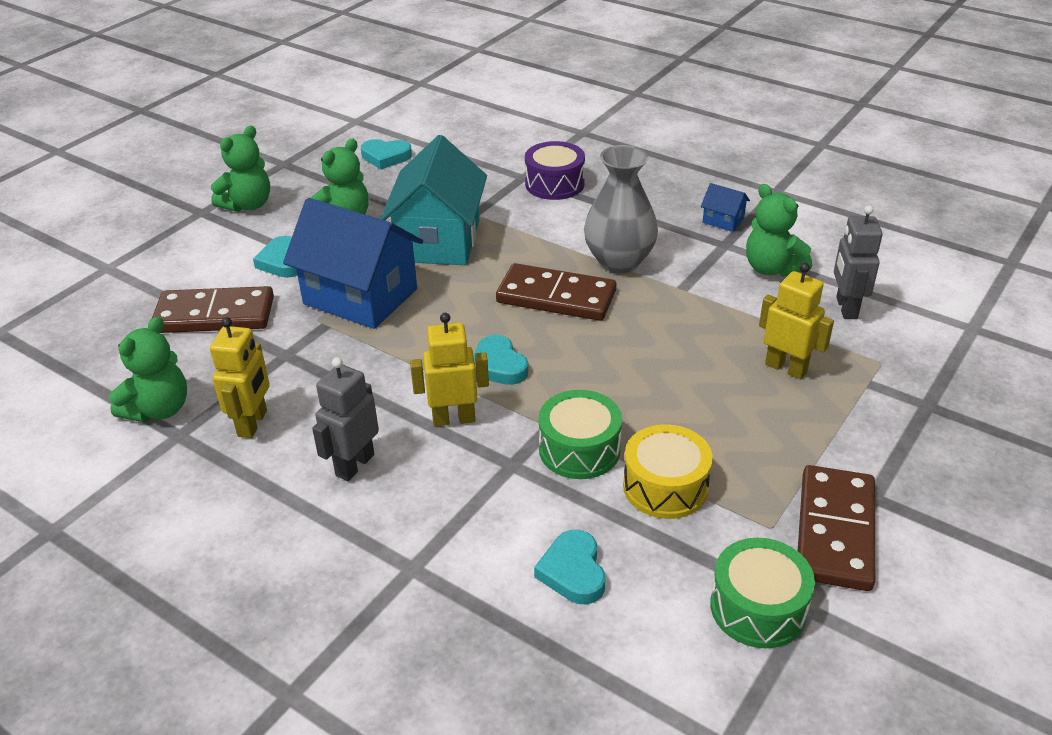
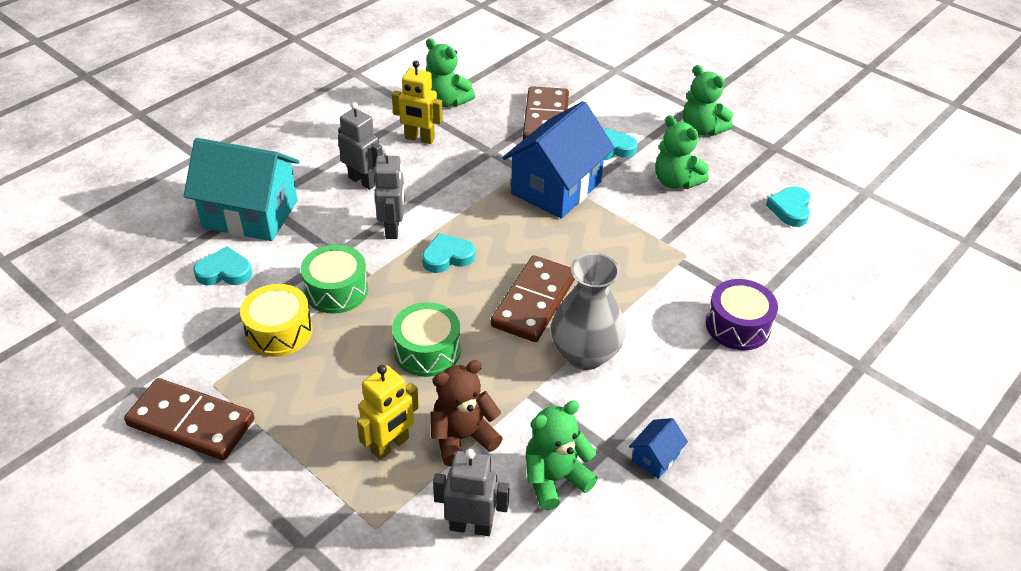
camera: 95 degrees right, 5 degrees up
(438, 240) = (635, 235): turquoise house -> turquoise house (250, 214)
(453, 419) = (393, 228): yellow robot -> grey robot
(754, 324) = (462, 437): none -> brown teddy bear
(758, 607) = (148, 358): green drum -> green drum (427, 351)

